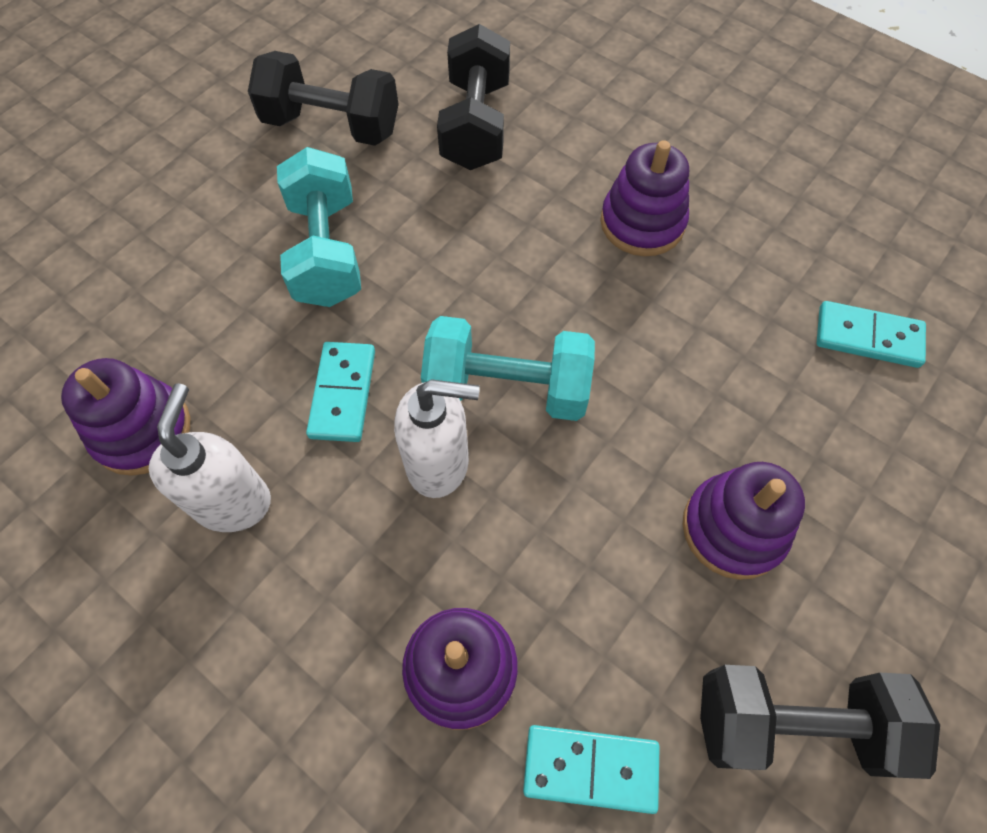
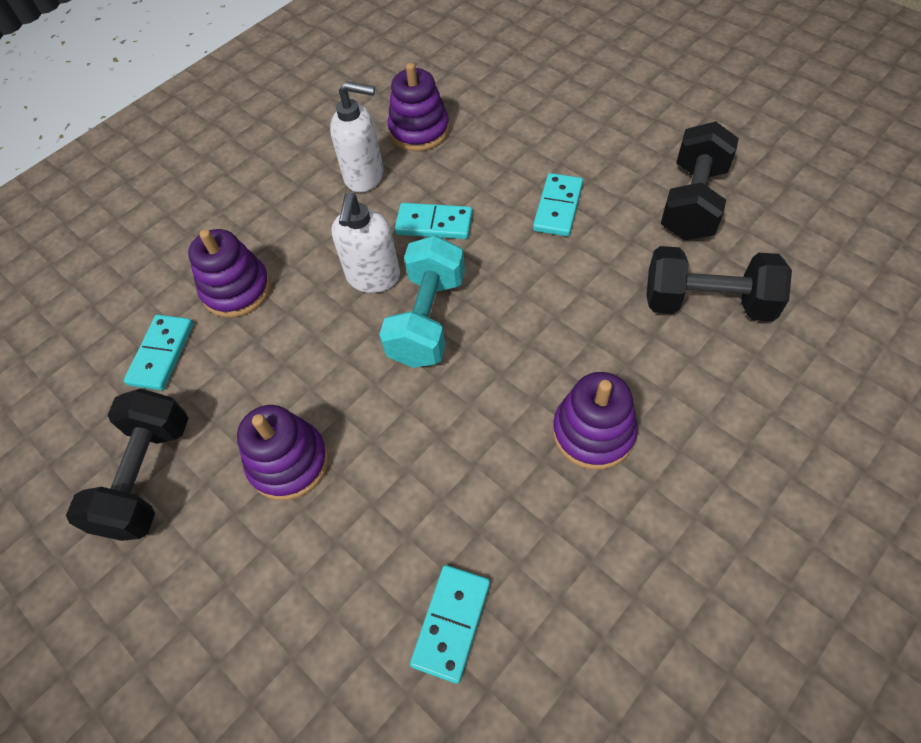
camera: 100 degrees right, 5 degrees down
(326, 251) = (558, 207): turquoise dumbbell -> turquoise domino

